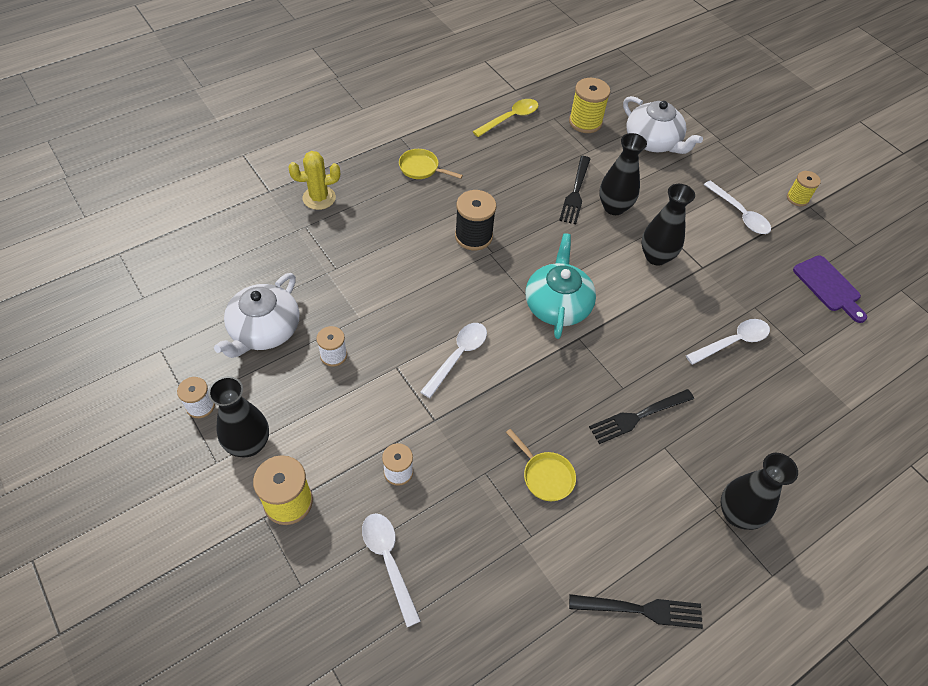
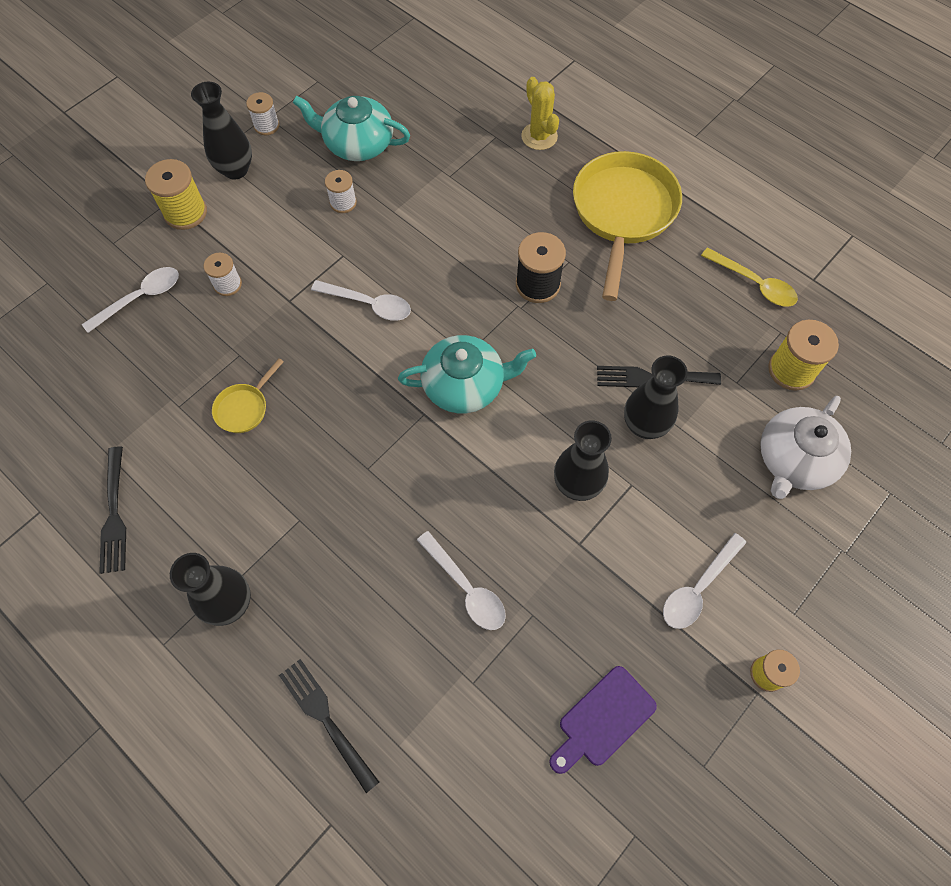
camera: 80 degrees right, 10 degrees up
(264, 330) = (357, 144): white teapot -> turquoise teapot
(421, 168) = (623, 213): yellow pan -> yellow pan, size x2.26
(638, 416) = (333, 489): black fork -> black fork (327, 720)

